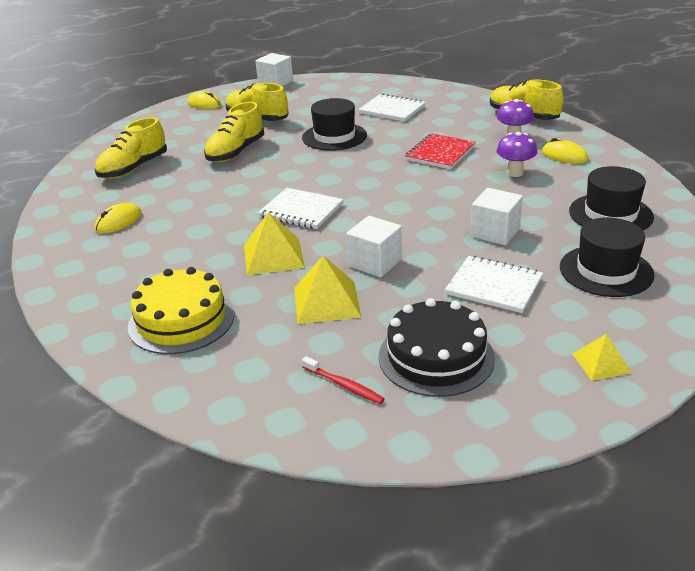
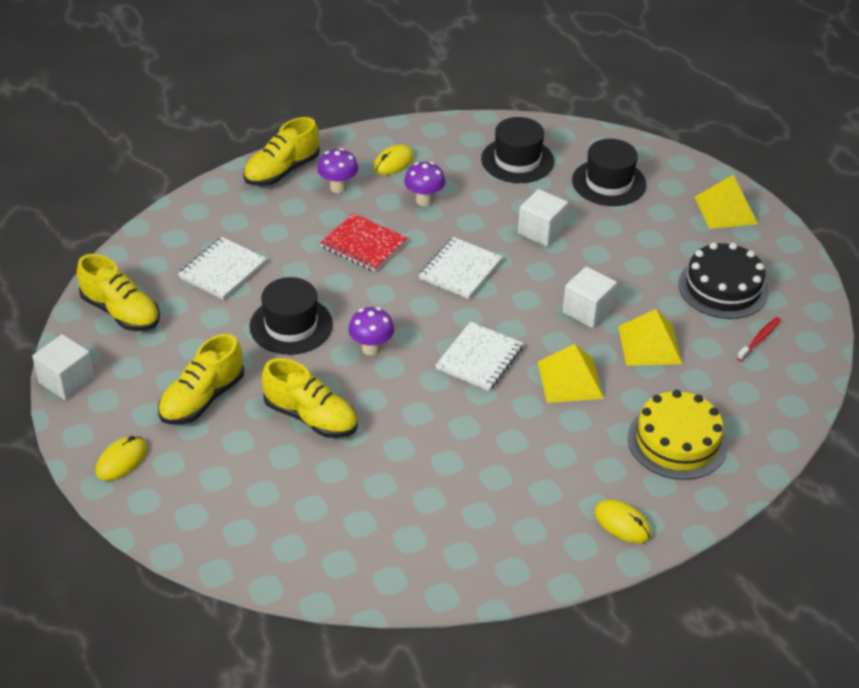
camera: 90 degrees left, 10 degrees up
(118, 221) = (481, 515): yellow mouse -> yellow mouse (622, 523)
(133, 168) = (335, 520): yellow shoe -> yellow shoe (121, 312)
(311, 166) = (371, 348): none -> purple mushroom
(494, 286) = (628, 245): white notebook -> white notebook (460, 270)
(601, 363) = (726, 210): yellow pyramid -> yellow pyramid, size x1.67

